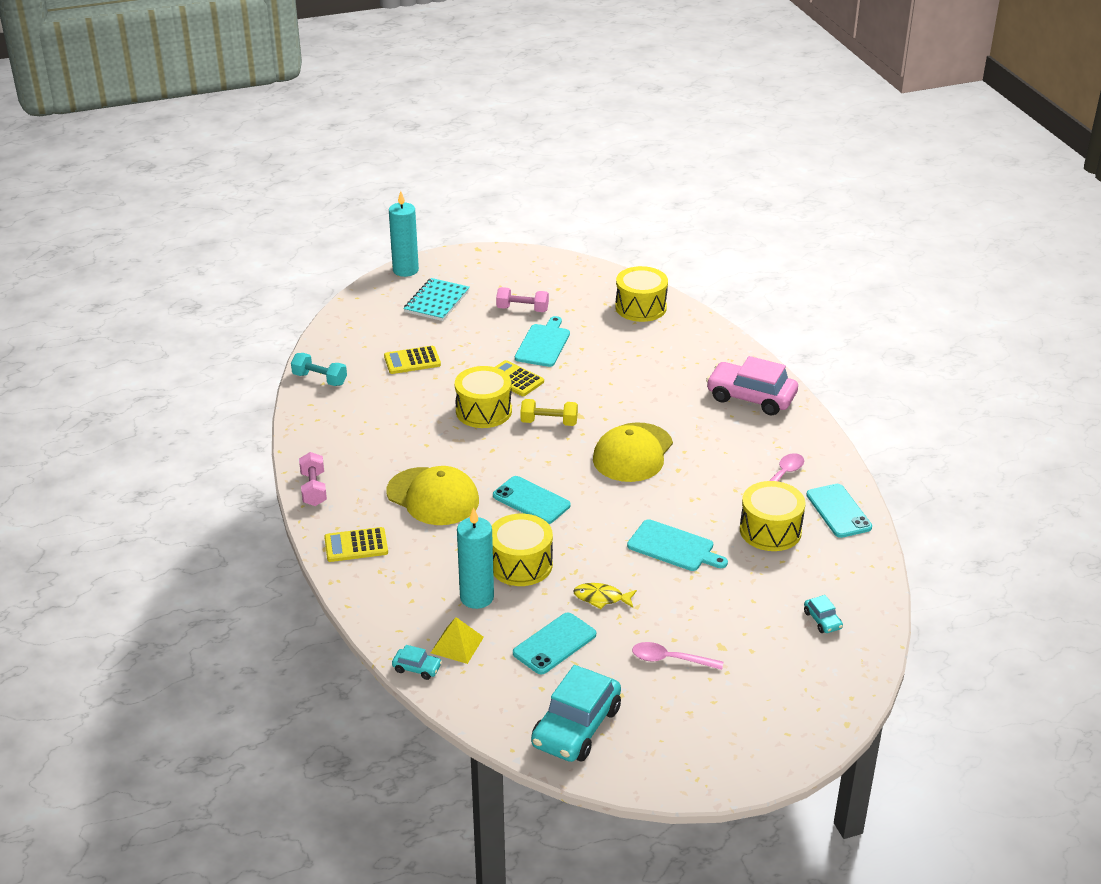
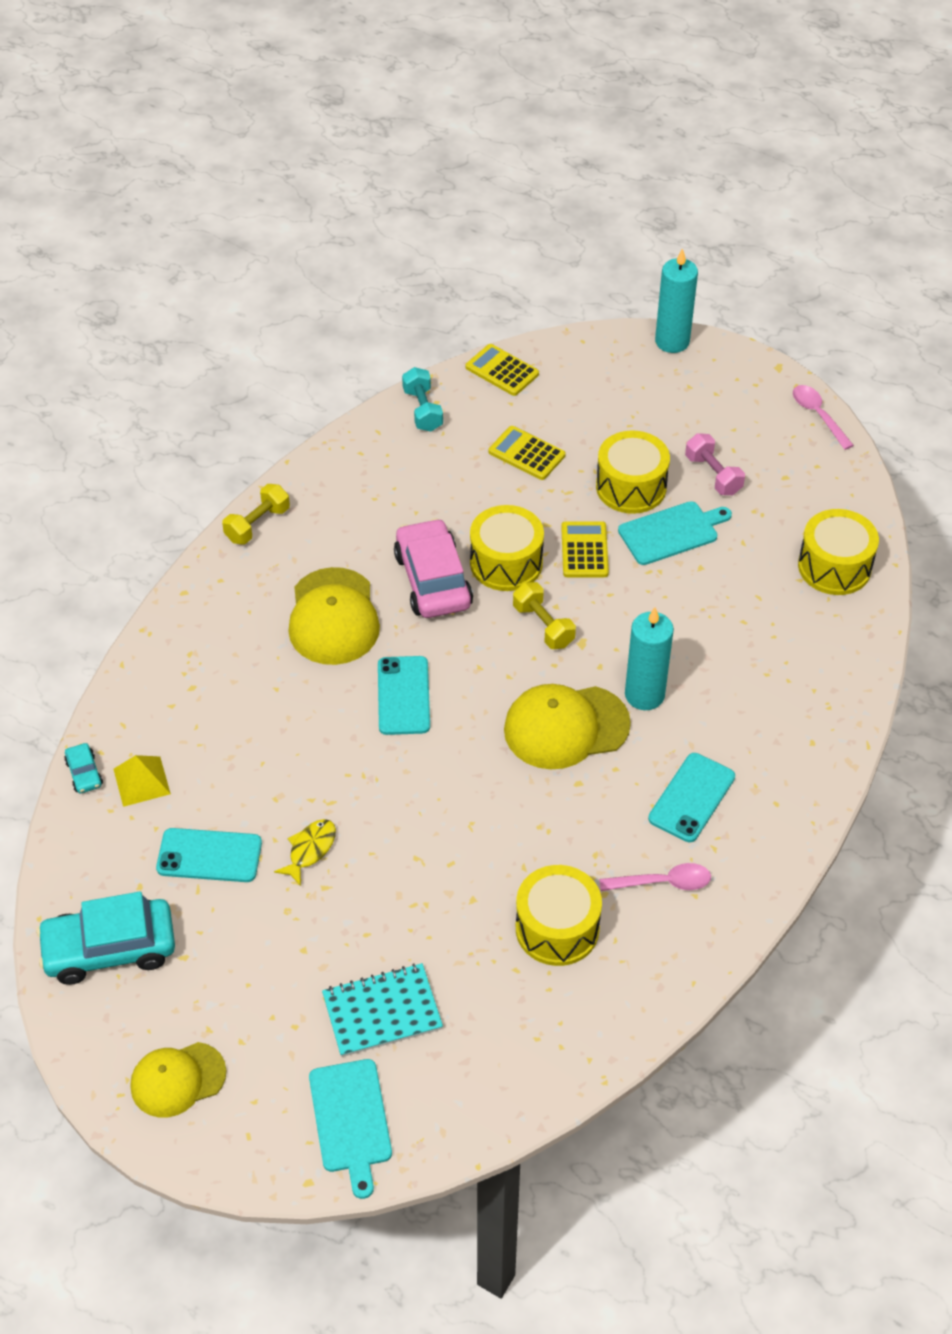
camera: 50 degrees right, 15 degrees up
(314, 489) = (257, 524): pink dumbbell -> yellow dumbbell
(356, 545) = (208, 611): yellow calculator -> yellow calculator (502, 371)
(436, 301) = (646, 402): turquoise notebook -> turquoise notebook (382, 1011)
(477, 597) = (220, 751): turquoise candle -> turquoise candle (644, 695)
(521, 564) = (299, 752): yellow drum -> yellow drum (631, 487)
(601, 598) = (310, 850): yellow fish -> yellow fish turned 60 degrees clockwise
(670, 659) = (270, 966): pink spoon -> pink spoon (818, 415)
(674, 547) = (446, 860): turquoise cutting board -> turquoise cutting board (351, 1120)
(713, 745) = (177, 1079): none -> yellow cap
(751, 397) = (777, 768): pink car -> pink car (433, 580)
(822, 620) = (452, 1065): turquoise car -> none
(838, 511) = (654, 972): turquoise phone -> turquoise phone (692, 798)

